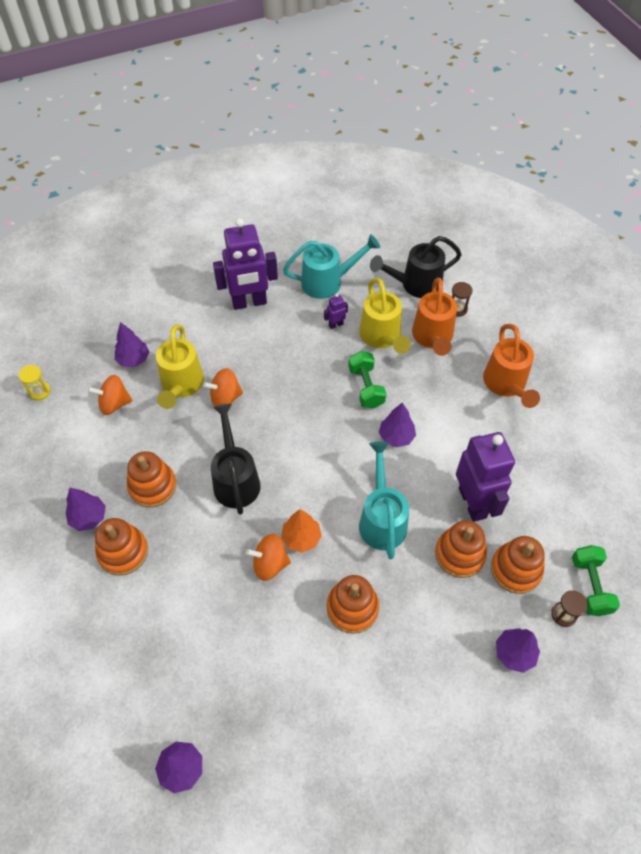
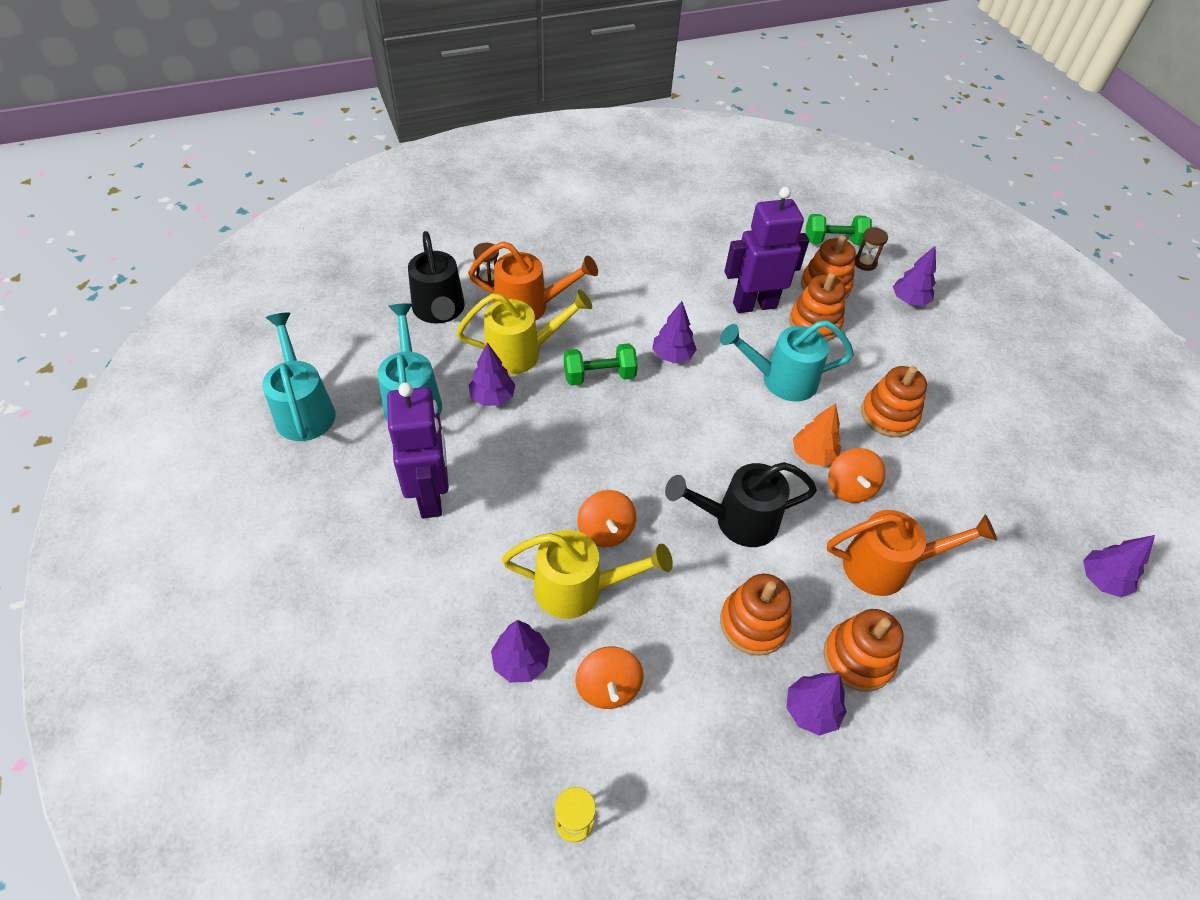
camera: 90 degrees left, 5 degrees down
(313, 231) = (304, 409): none -> turquoise watering can
(335, 325) = (492, 397): purple robot -> purple tree
(506, 384) = (605, 257): orange watering can -> orange watering can (886, 566)

